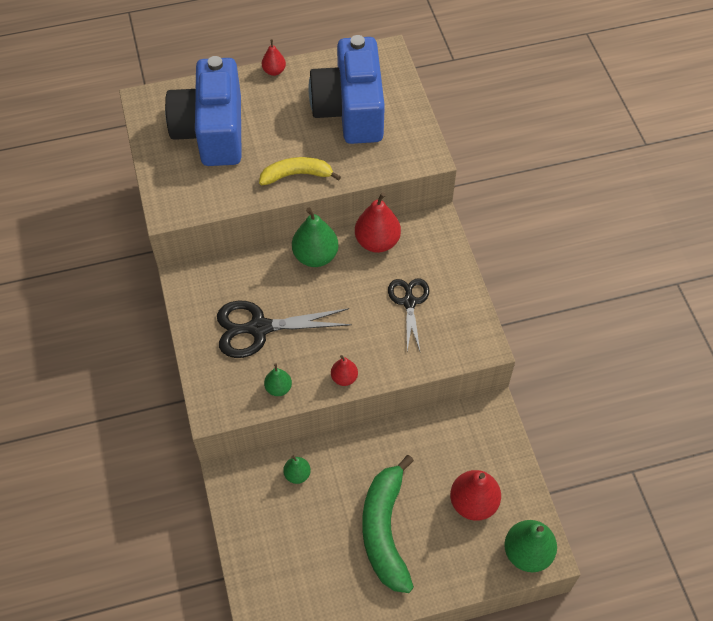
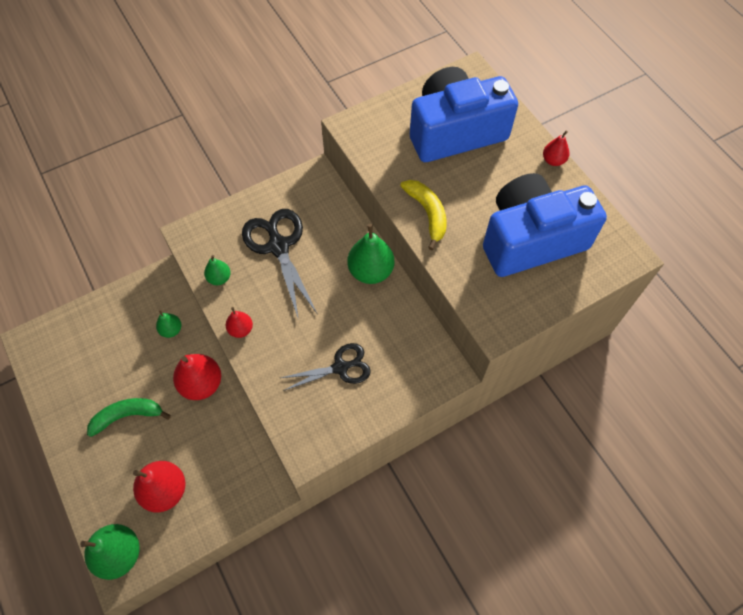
camera: 75 degrees right, 5 degrees up
(377, 242) = (404, 321): red pear -> red pear (201, 384)
(385, 530) = (128, 416): green banana -> green banana, size x0.62

